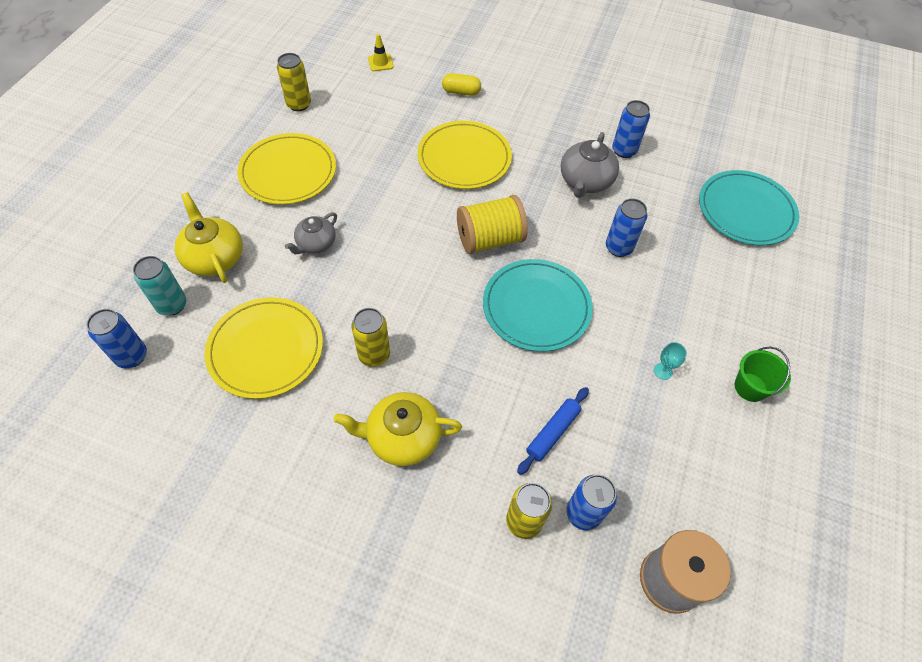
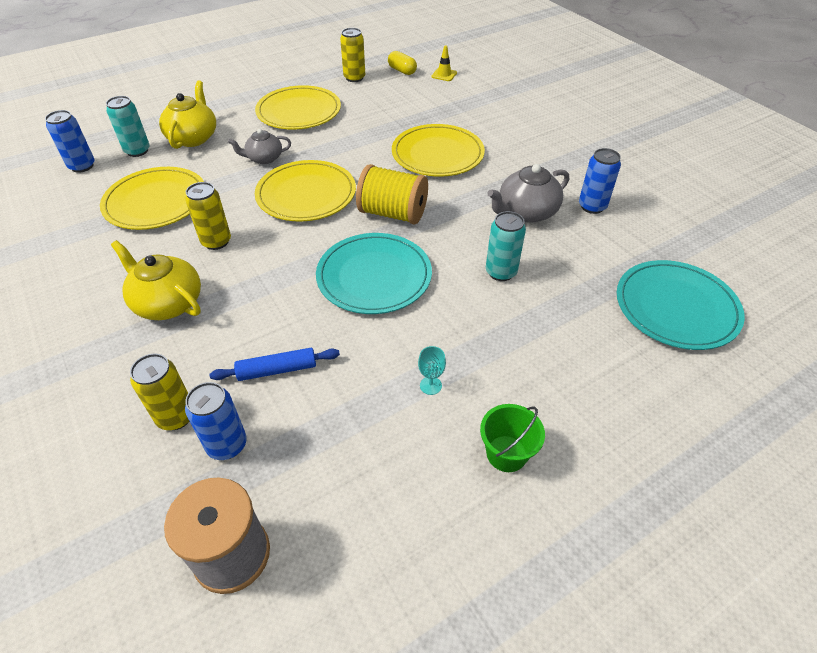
camera: 40 degrees right, 10 degrees down
(398, 261) = (306, 194): none -> yellow plate
(461, 92) = (487, 113): yellow capsule -> yellow capsule (402, 71)
(618, 248) = (501, 272): blue can -> turquoise can

